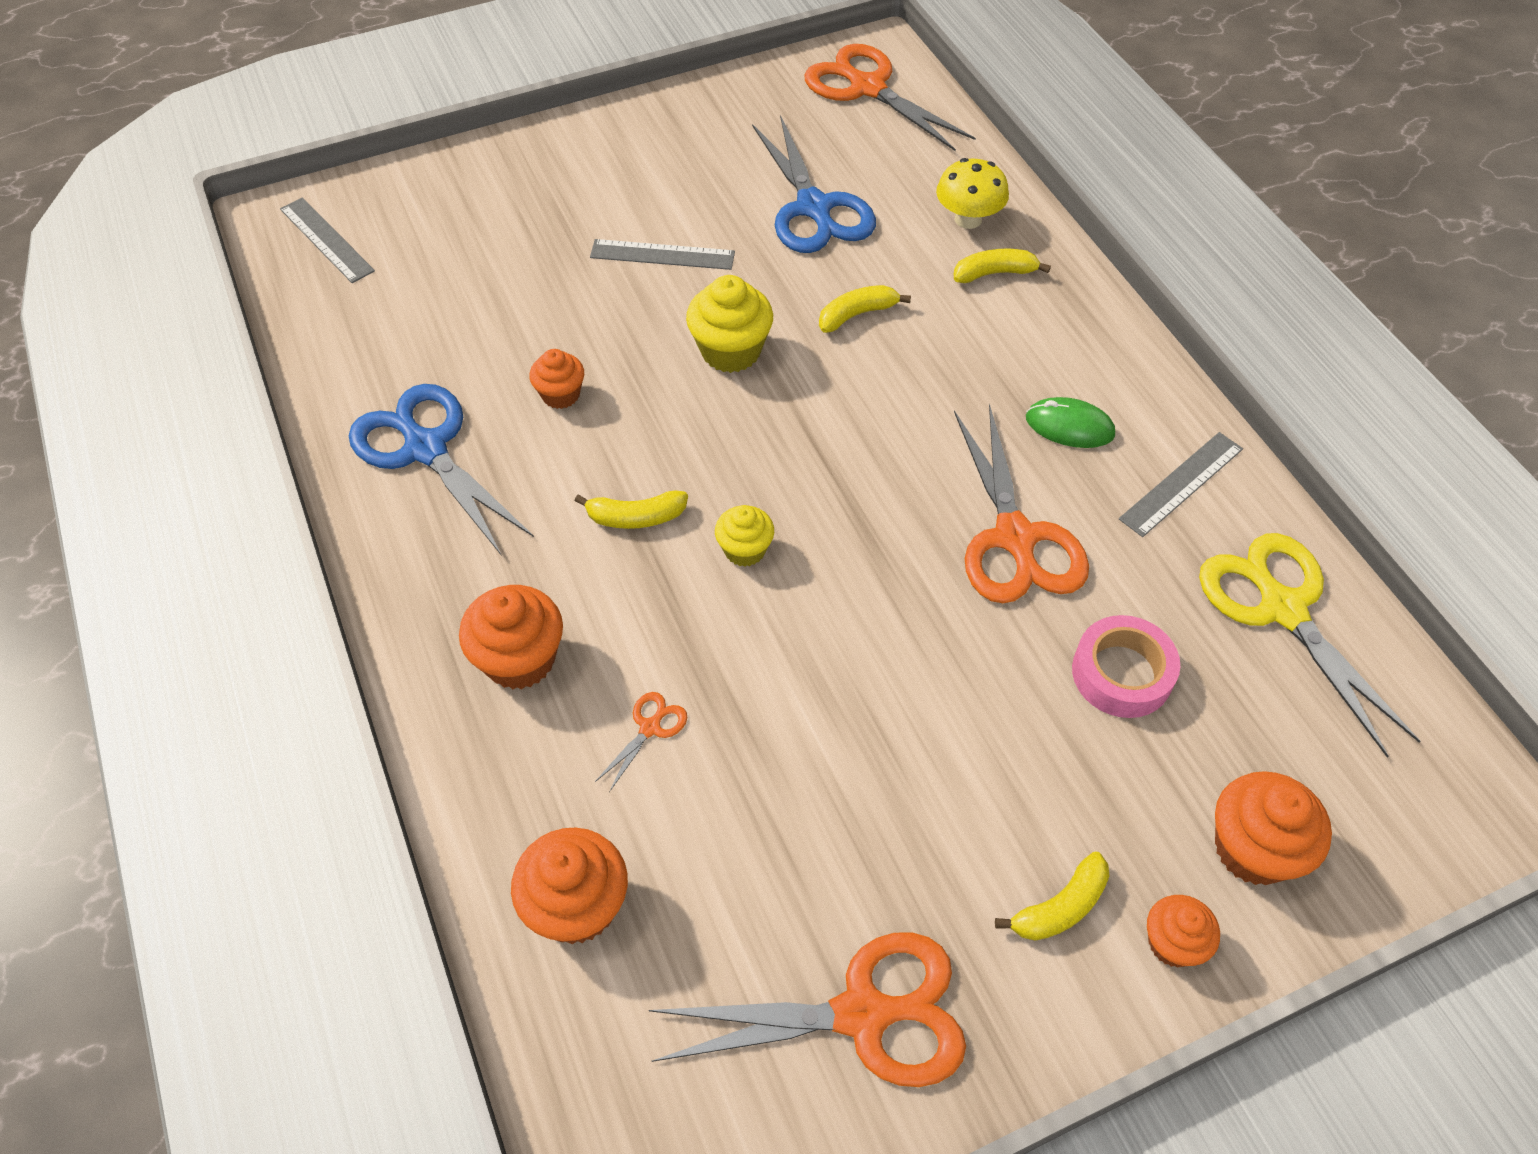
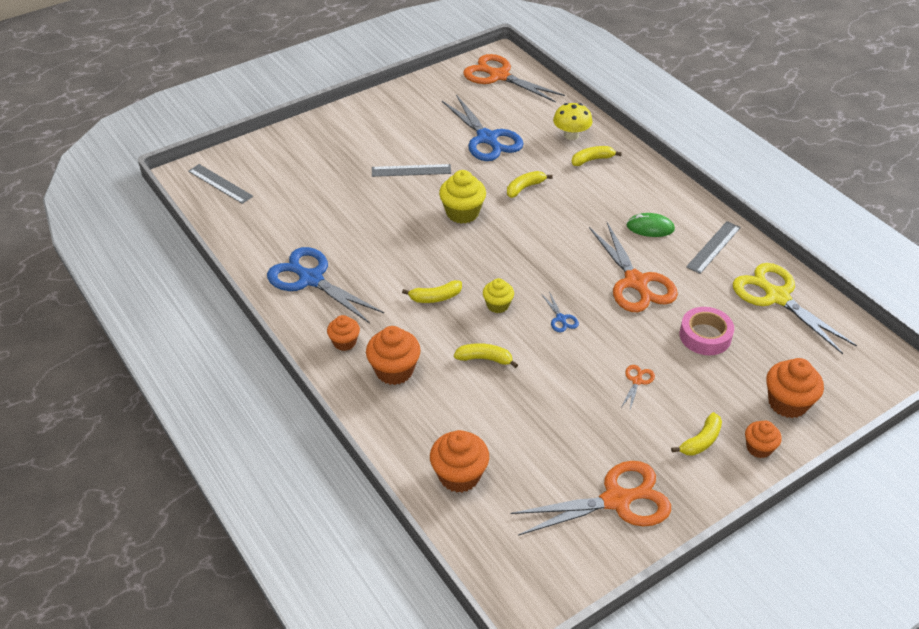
camera: 10 degrees left, 10 degrees down
(561, 395) = (376, 244): orange cupcake -> orange cupcake (344, 342)
(650, 728) = (472, 392): orange scissors -> orange scissors (637, 381)
(691, 660) = (485, 359): none -> yellow banana
(854, 595) = (561, 319): none -> blue scissors

